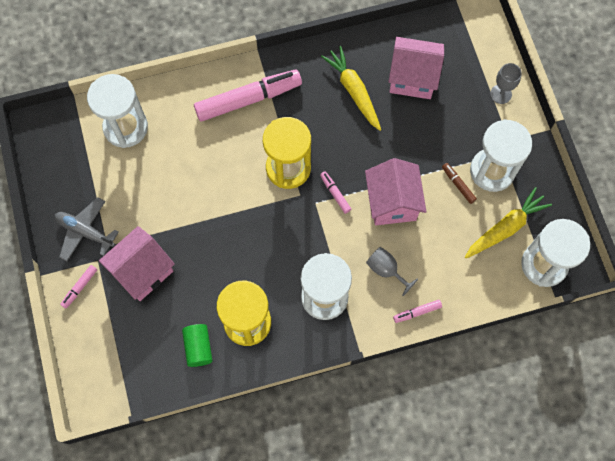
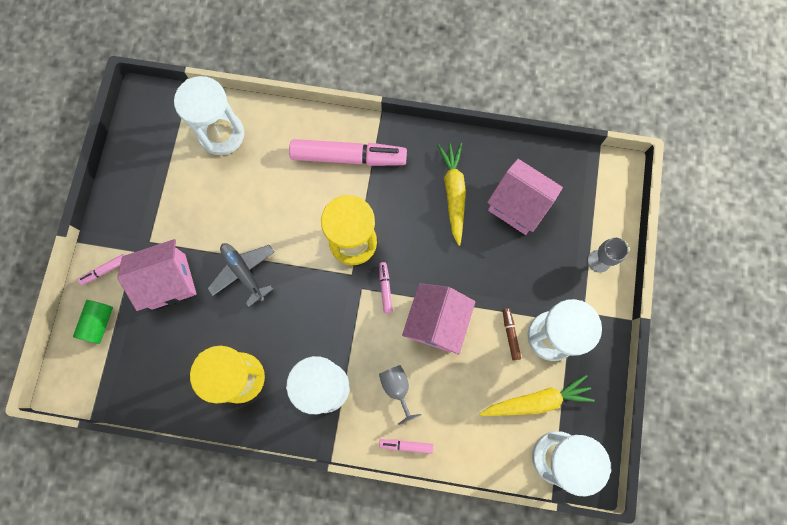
camera: 25 degrees right, 5 degrees up
(85, 232) = (136, 219): grey plane -> grey plane (243, 273)
(198, 347) = (183, 380): green cylinder -> green cylinder (99, 323)

